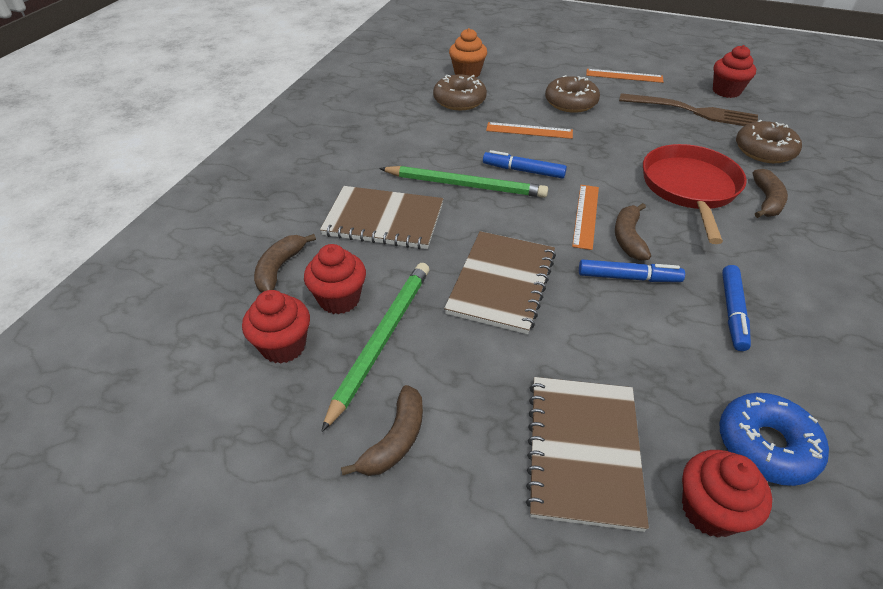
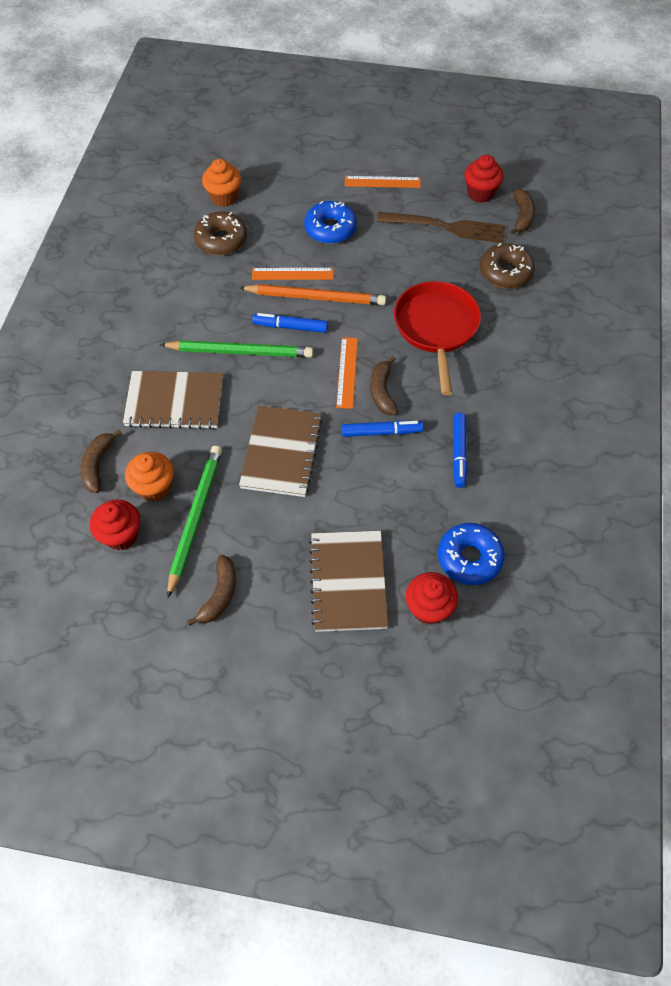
camera: 10 degrees left, 15 degrees up
(339, 299) = (154, 487): red cupcake -> orange cupcake
(552, 150) = (315, 297): none -> orange pencil
(570, 102) = (330, 229): brown donut -> blue donut
(766, 201) = (499, 334): brown banana -> brown banana (522, 216)

